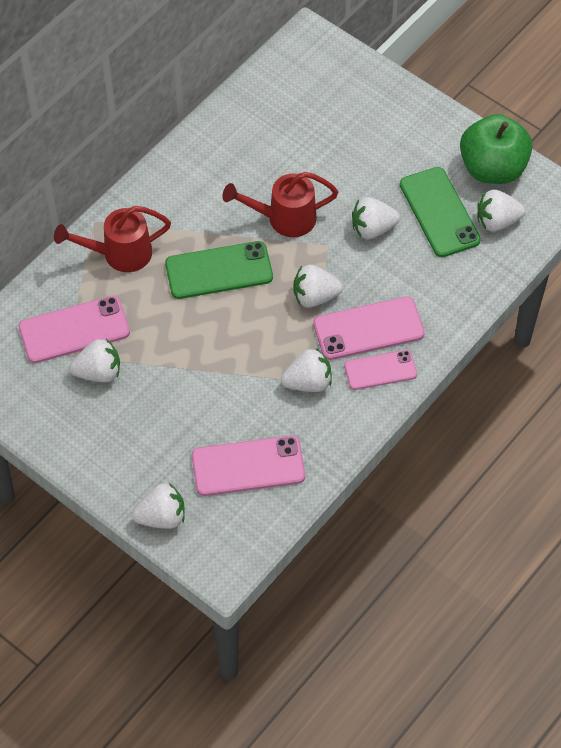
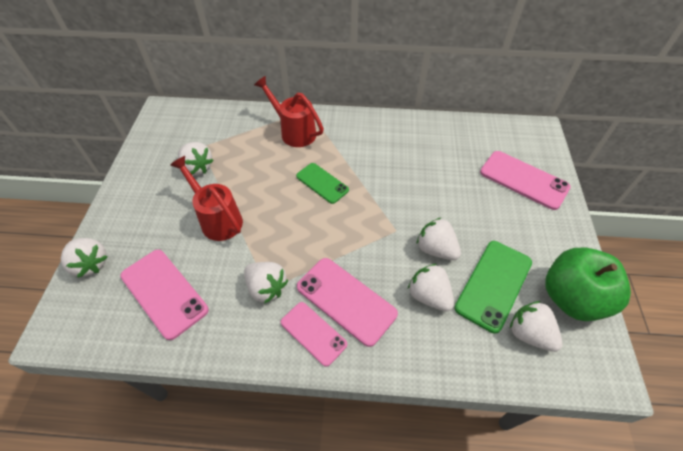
camera: 55 degrees right, 5 degrees down
(74, 330) = (222, 141): pink phone -> pink phone (523, 180)
(219, 271) = (322, 183): green phone -> green phone, size x0.65
(284, 218) = (394, 194): red watering can -> red watering can (218, 219)
(315, 297) = (346, 248): white strawberry -> white strawberry (429, 296)

